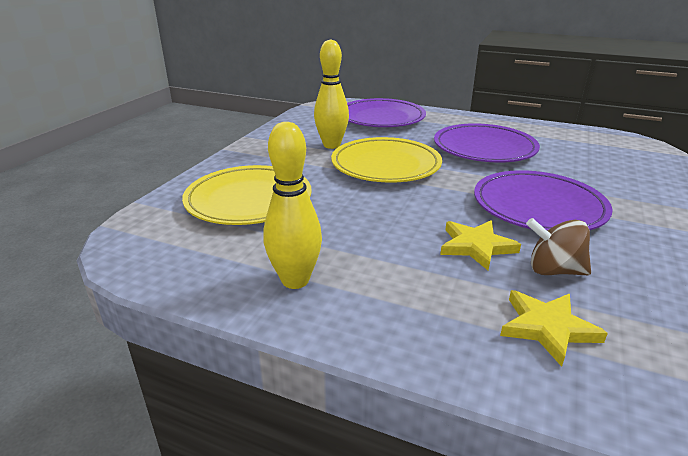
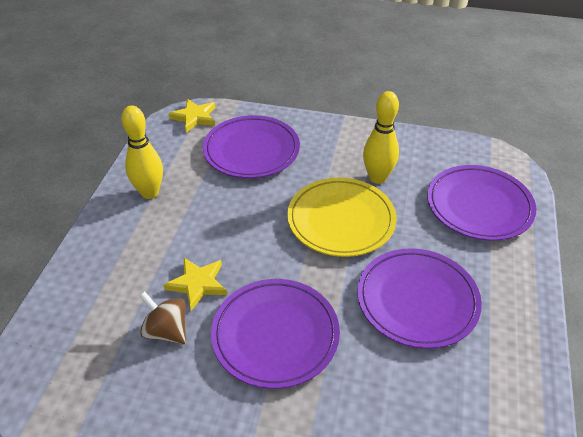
camera: 80 degrees right, 15 degrees up
(249, 200) = (251, 150): yellow plate -> purple plate
(547, 328) = (99, 317): yellow star -> yellow star (194, 117)
(553, 270) = (166, 331): brown spinning top -> brown spinning top turned 60 degrees counterclockwise

